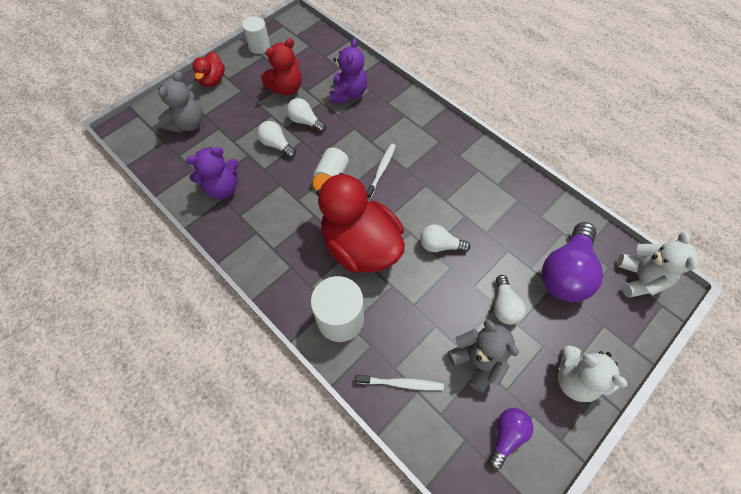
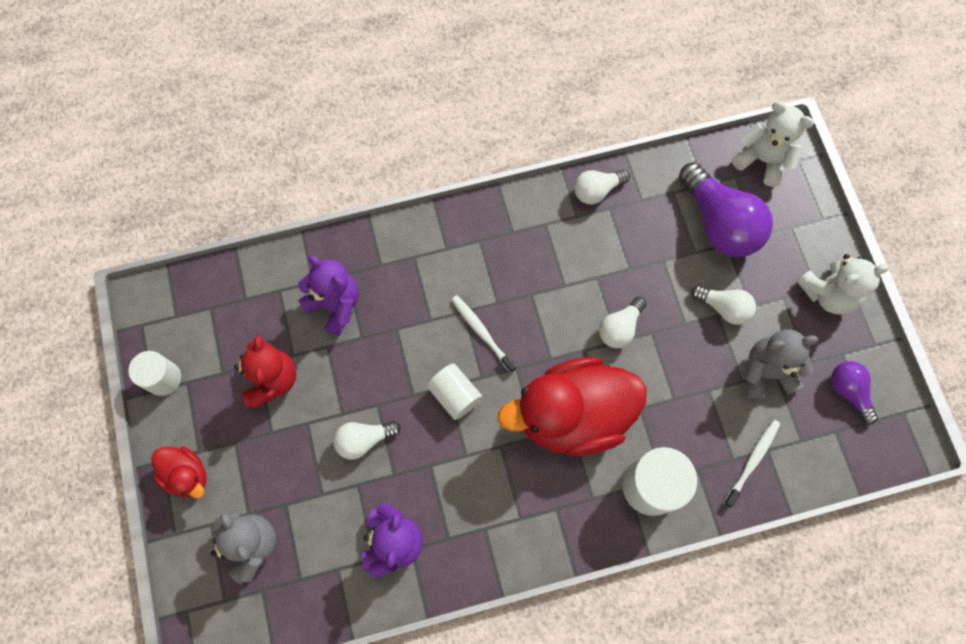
camera: 60 degrees left, 10 degrees up
(305, 121) = (347, 384): white light bulb -> white light bulb (597, 191)

